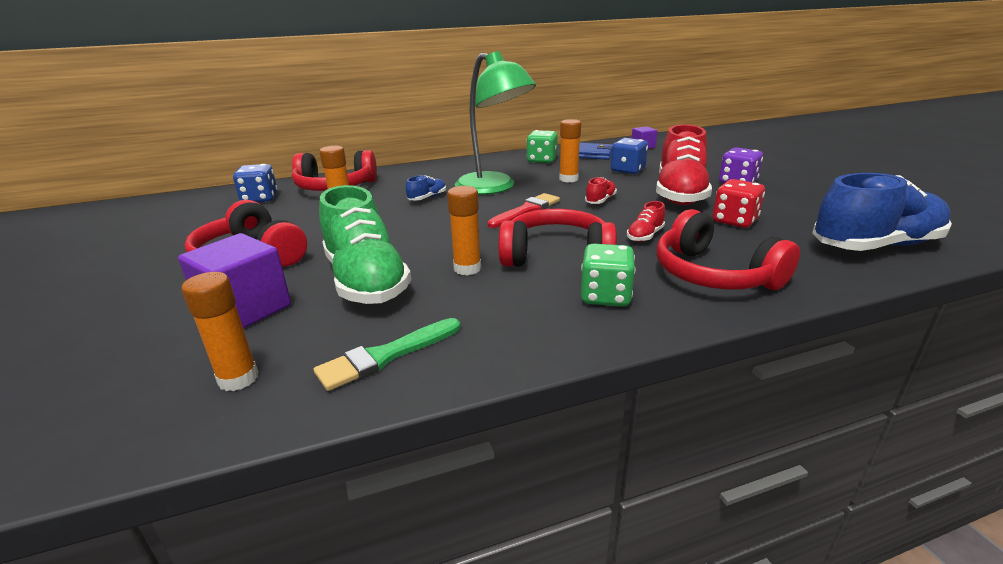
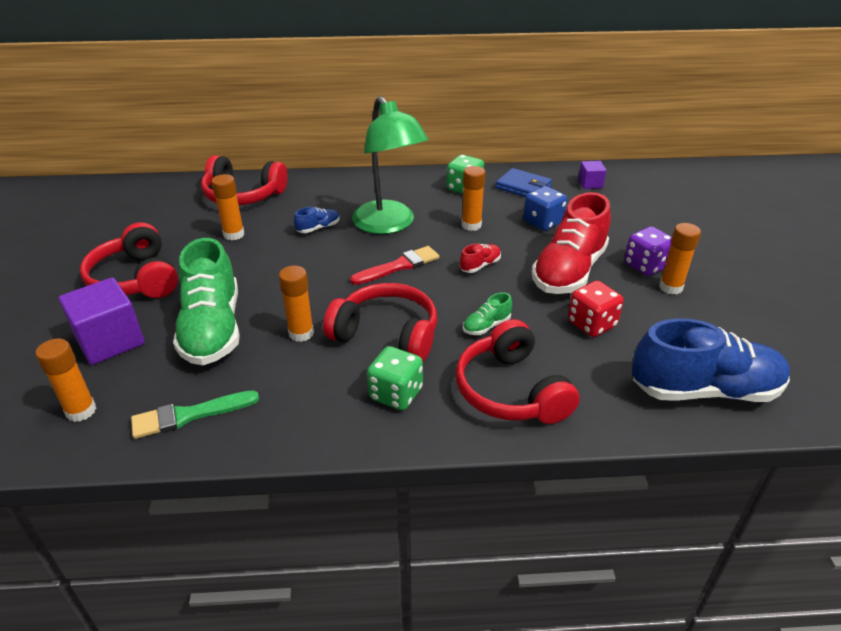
camera: 15 degrees right, 10 degrees up
(260, 199) = (171, 200): blue dice -> none
(645, 236) = (486, 326): red shoe -> green shoe
(771, 191) = (670, 287): none -> orange glue stick

